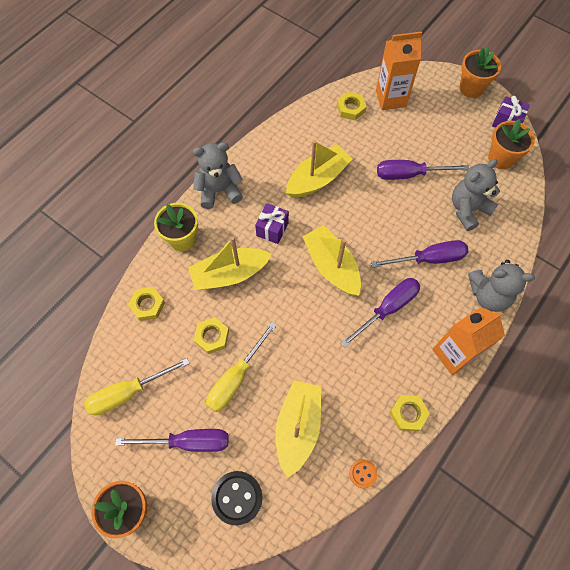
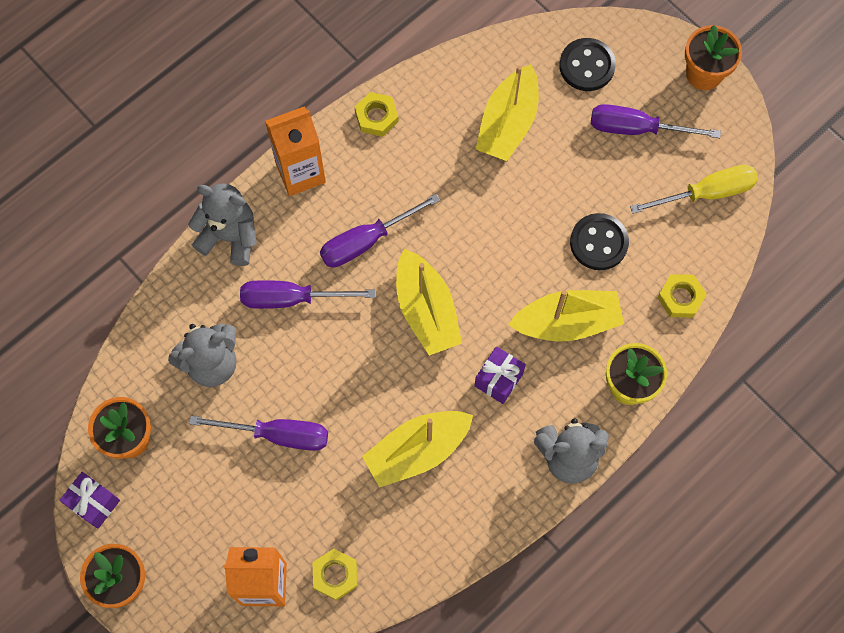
camera: 170 degrees left, 5 degrees up
(212, 337) = (599, 243): yellow nut -> black button
(236, 378) = (574, 188): yellow screwdriver -> none
(363, 473) = (444, 66): orange button -> none

